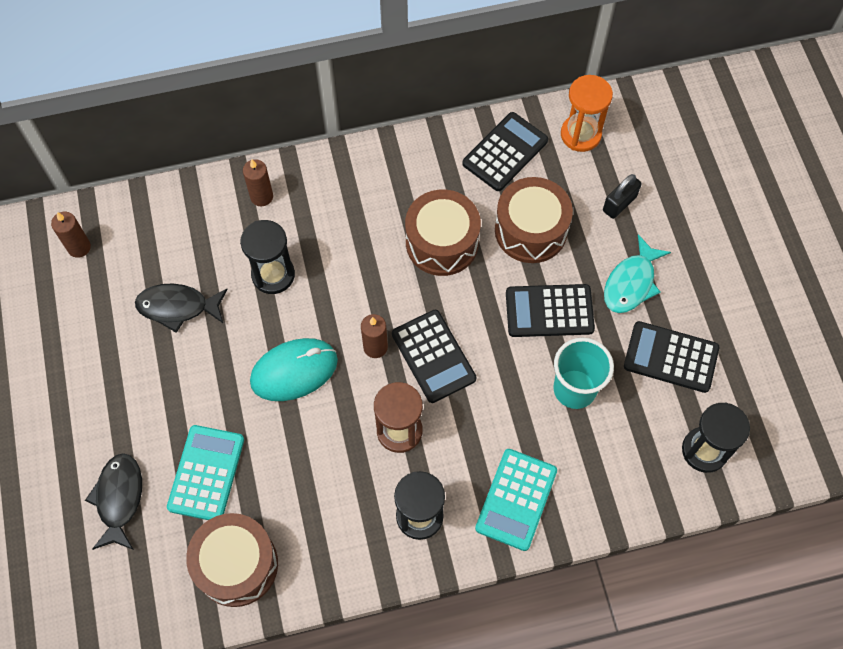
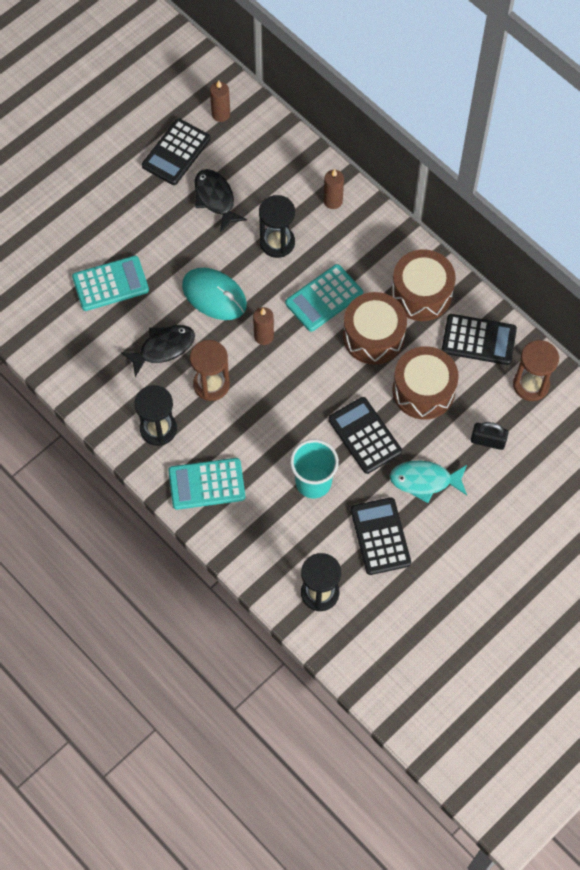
camera: 60 degrees right, 0 degrees up
(119, 498) = (63, 244): black fish -> black fish (163, 348)
(236, 565) = (61, 337): brown drum -> brown drum (421, 294)
(368, 265) = (324, 298): none -> turquoise calculator
(433, 356) = (280, 377): black calculator -> black calculator (176, 152)
(580, 134) = (531, 385): orange hourglass -> brown hourglass

